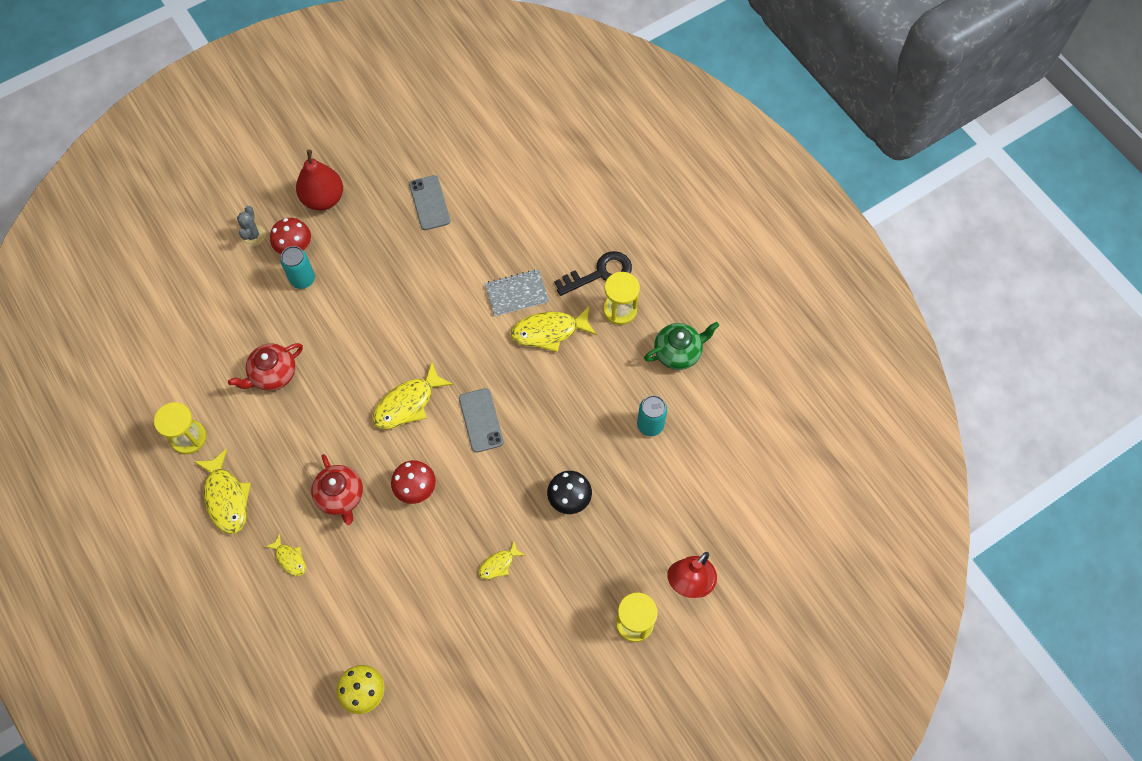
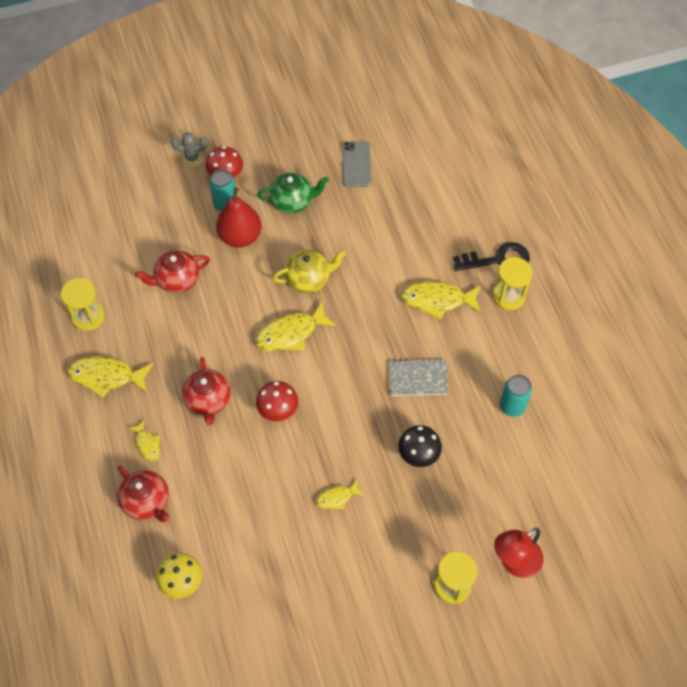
camera: 15 degrees right, 5 degrees down
(226, 498) = (106, 377): yellow fish -> yellow fish turned 105 degrees clockwise
(253, 235) = (192, 158): grey cactus -> grey cactus turned 60 degrees clockwise
(305, 619) = (147, 501): none -> red teapot
(323, 199) = (262, 140): red pear -> red pear (240, 237)
(411, 340) = (309, 279): none -> yellow teapot
(481, 420) = (354, 364): grey phone -> none
(516, 293) = (415, 260): grey notebook -> grey notebook (418, 378)
(678, 352) = (555, 347): green teapot -> green teapot (292, 201)

